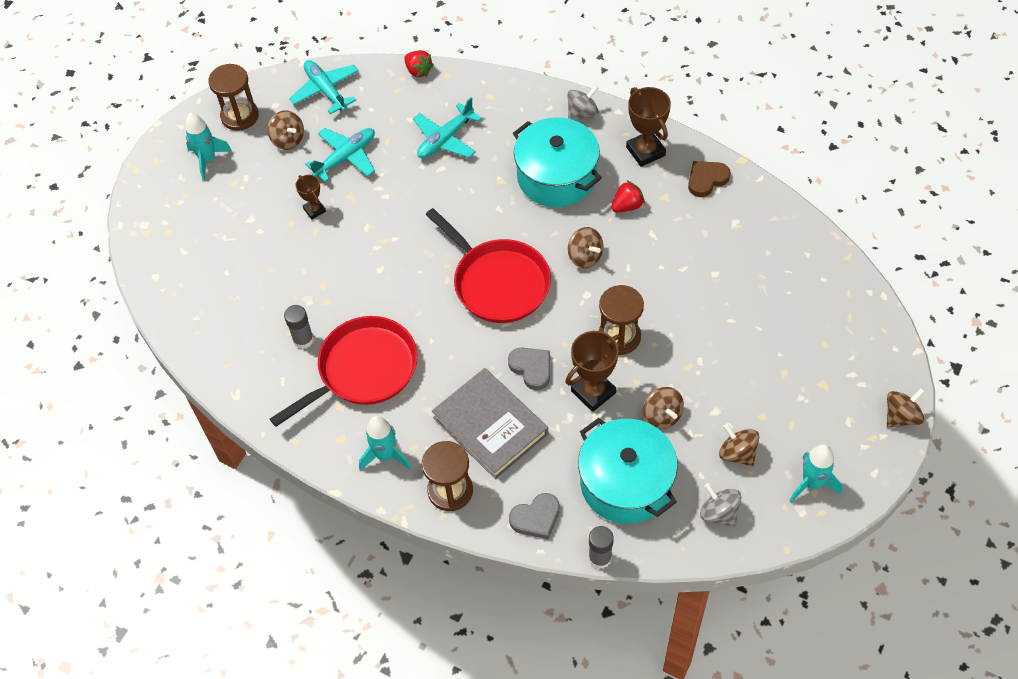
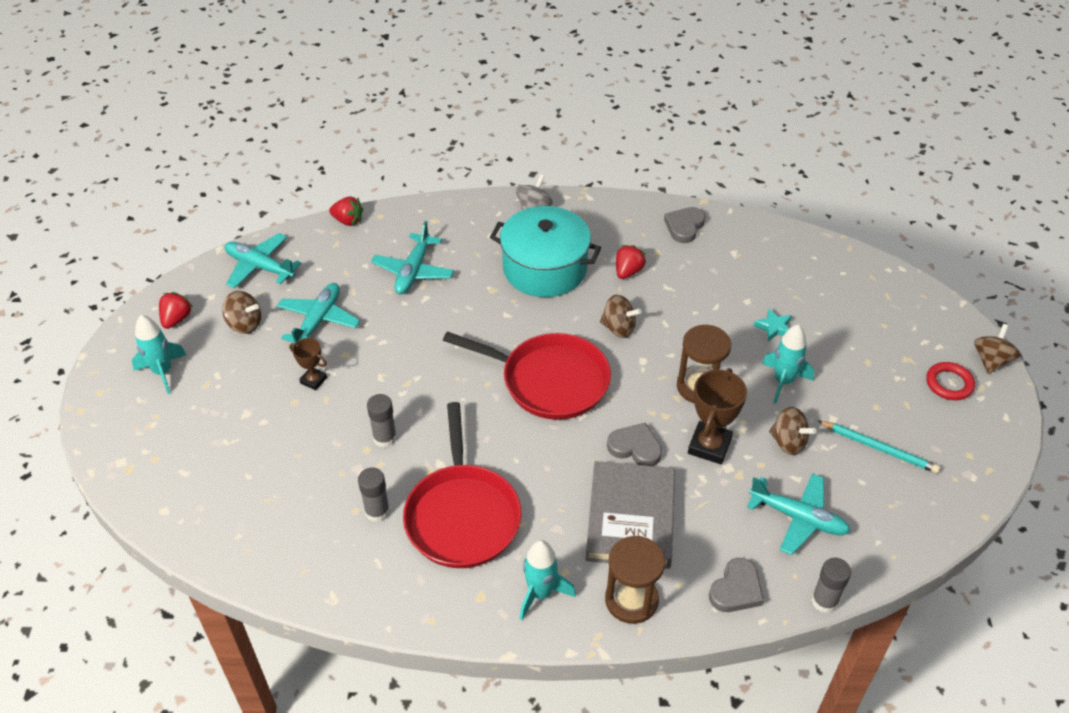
camera: 30 degrees left, 10 degrees down
(240, 116) = (176, 319): brown hourglass -> red strawberry
(341, 281) = (385, 438): none -> grey glue stick
(363, 370) = (462, 516): red pan -> red pan turned 150 degrees clockwise
(490, 426) = (630, 518): grey book -> grey book turned 75 degrees clockwise
(626, 483) = (798, 518): turquoise pot -> turquoise plane
(645, 151) = (613, 221): brown trophy -> none
(706, 180) = (684, 226): brown heart -> grey heart
(719, 513) = (902, 509): grey spinning top -> none
(721, 308) = (774, 327): none -> turquoise star
(737, 453) = (879, 448): brown spinning top -> turquoise pencil
(811, 484) = (962, 448): turquoise rocket -> turquoise rocket (783, 381)
(844, 422) = (949, 384): none -> red ring

